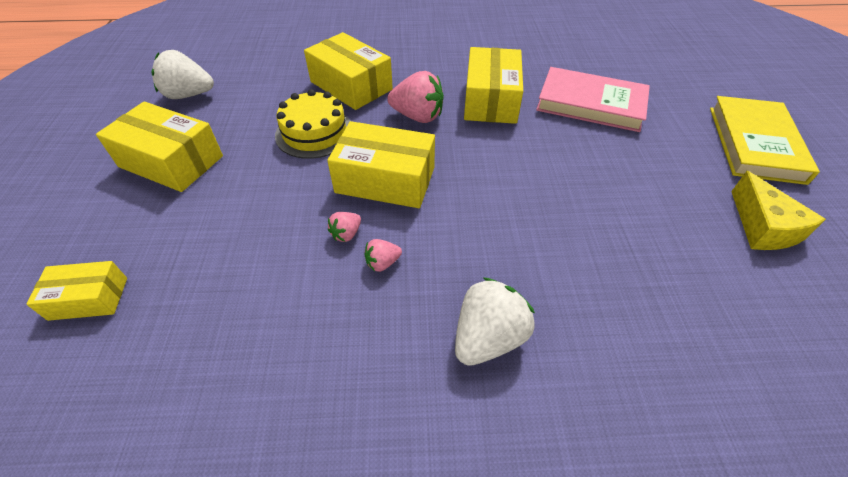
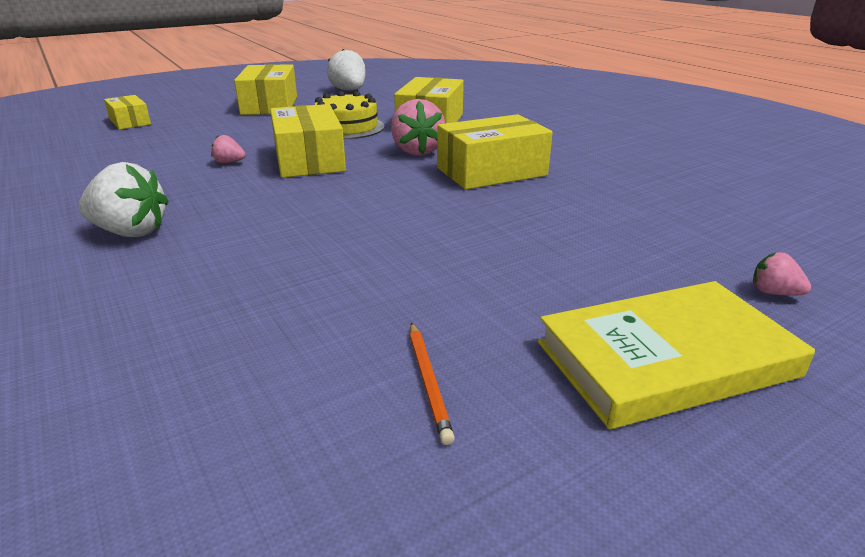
camera: 60 degrees right, 20 degrees down
(382, 263) = (202, 180): pink strawberry -> pink strawberry (774, 293)
(590, 104) = (569, 219): pink book -> none
(763, 227) = (429, 381): yellow cheese -> orange pencil

